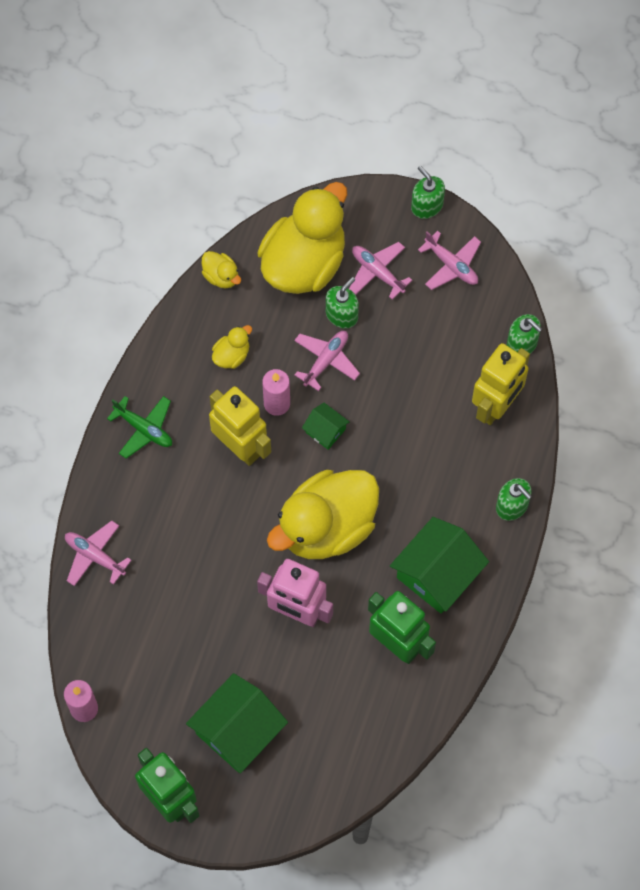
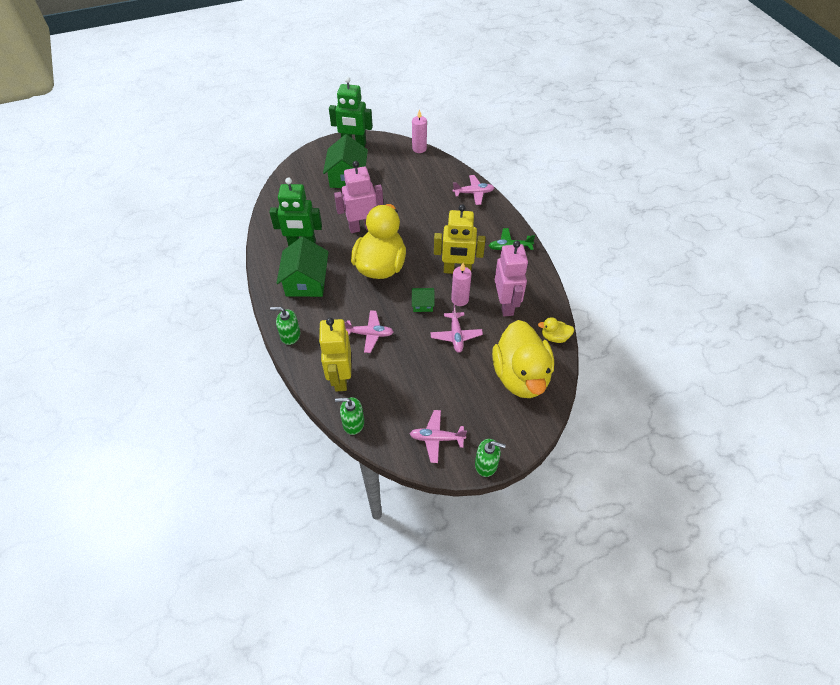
camera: 140 degrees right, 15 degrees down
(231, 355) = (506, 305): yellow duck -> pink robot
(342, 315) = (471, 364): green soap dispenser -> none
(377, 272) = (475, 401): pink plane -> pink plane (369, 334)

